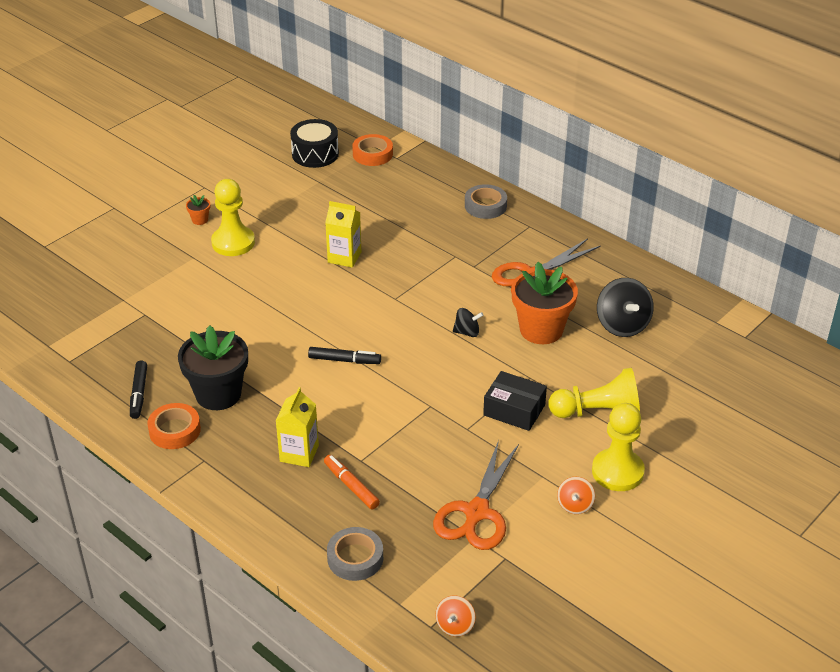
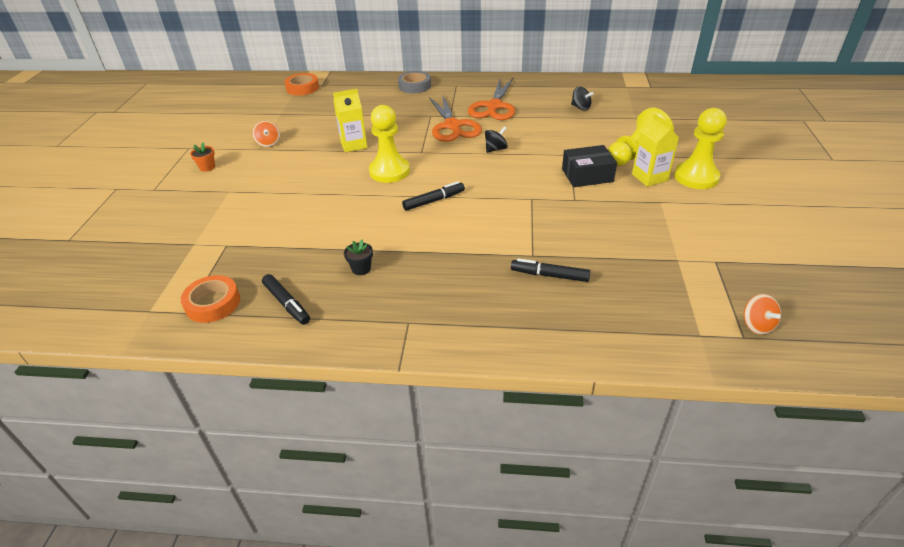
camera: 35 degrees left, 0 degrees up
(175, 430) = (354, 314): orange tape -> orange tape (213, 303)
(218, 394) = (361, 269): black flower pot -> black flower pot, size x0.41
(233, 242) = (253, 170): yellow pawn -> yellow pawn (389, 171)
(299, 453) = (481, 275): yellow carton -> yellow carton (649, 177)
(315, 154) = (259, 101): black drum -> none
(351, 486) = (549, 275): orange marker -> black marker
(355, 558) = (623, 323): grey tape -> none
(476, 512) = (655, 244): orange scissors -> orange scissors (452, 126)
(541, 330) = (539, 129): orange flower pot -> none
(575, 505) = (703, 207): orange spinning top -> orange spinning top (268, 143)
(622, 325) = (580, 107): black spinning top -> black spinning top, size x0.56

